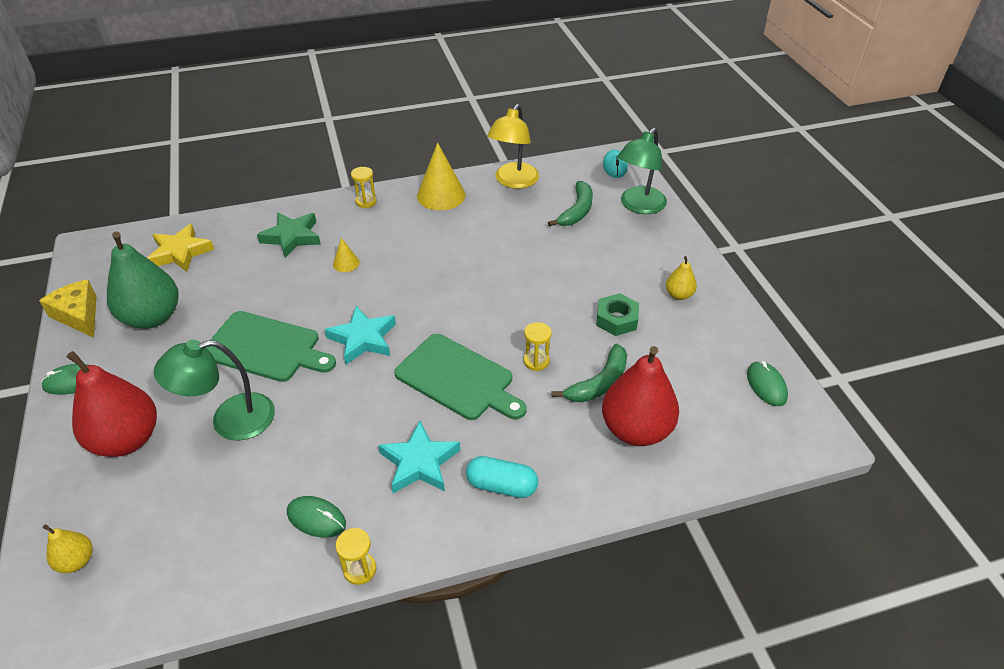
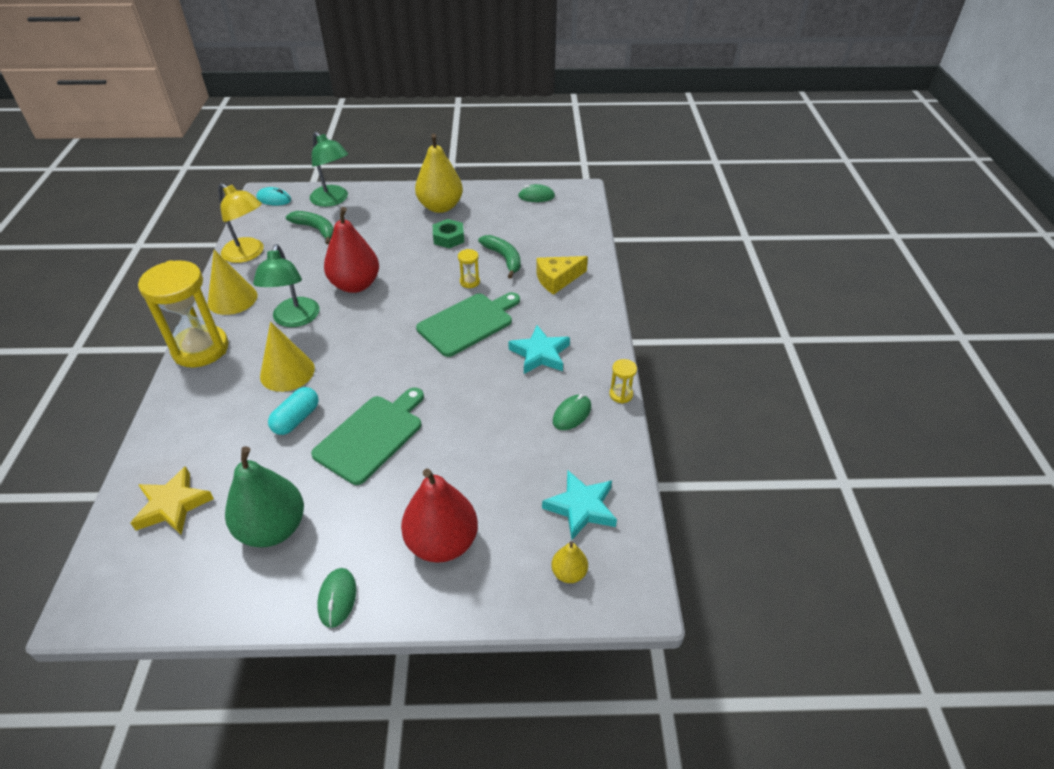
camera: 75 degrees left, 0 degrees up
(78, 315) = (224, 603): yellow cheese -> yellow cheese (557, 279)
(230, 420) = (450, 464): green lamp -> green lamp (295, 319)
(292, 237) = (217, 408): green star -> none
(346, 263) = (287, 372): yellow cone -> yellow cone, size x2.03
(363, 339) = (396, 370): turquoise star -> turquoise star (581, 507)
(366, 201) = (200, 349): yellow hourglass -> yellow hourglass, size x2.45
(501, 485) = (573, 318): turquoise capsule -> turquoise capsule (296, 419)
(636, 429) = (550, 253): red pear -> red pear (355, 285)
(679, 295) = (440, 207): yellow pear -> yellow pear, size x2.10

